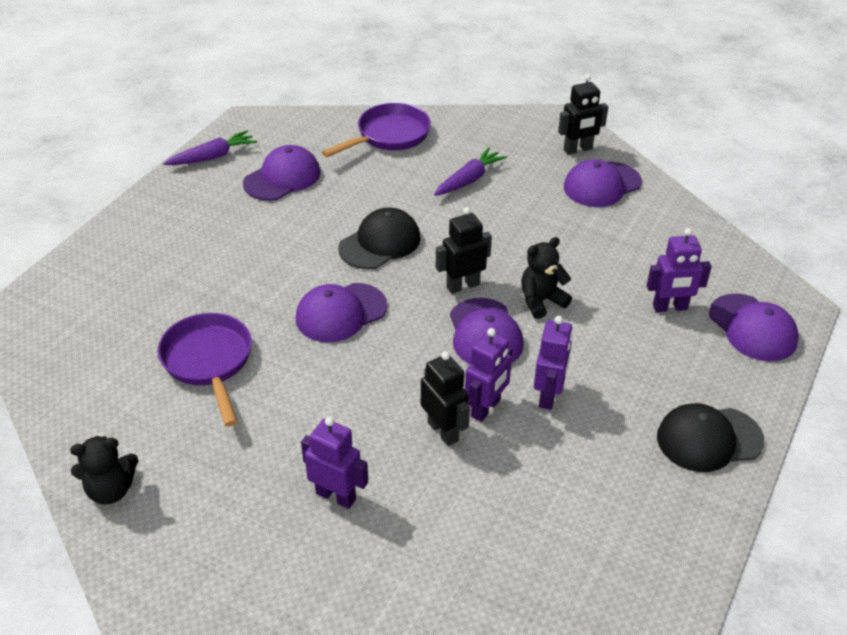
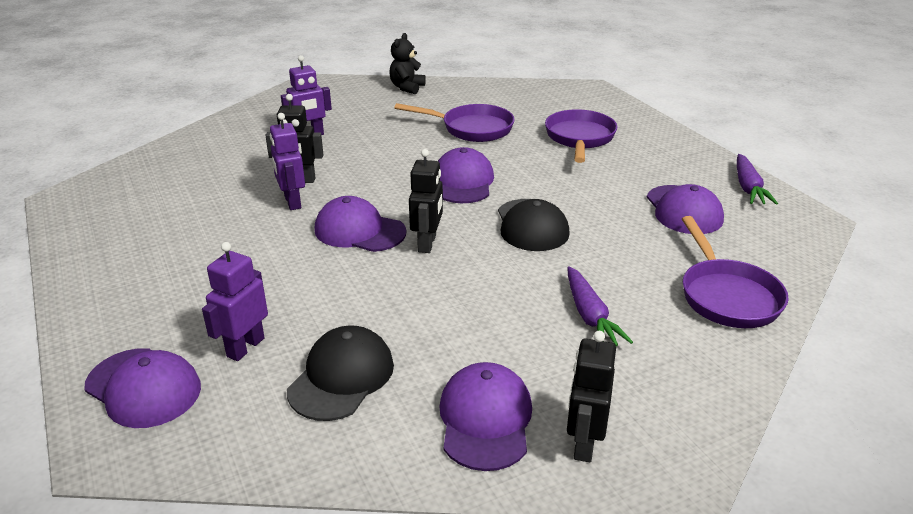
camera: 125 degrees right, 10 degrees down
(177, 274) = (579, 138): none -> purple pan
(541, 301) = (357, 275): black teddy bear -> none
(548, 396) = (262, 231): purple robot -> none
(709, 439) = (111, 281): black cap -> black cap (342, 377)
(752, 328) = (143, 388): purple cap -> purple cap turned 150 degrees counterclockwise

